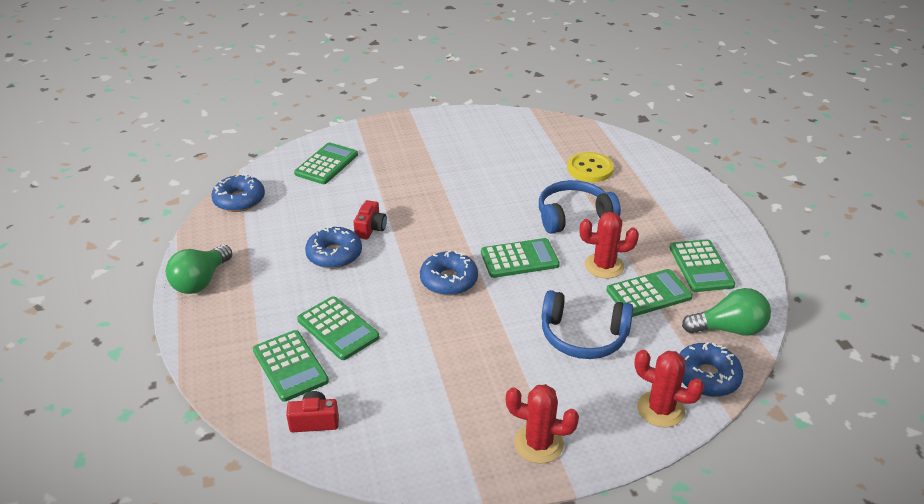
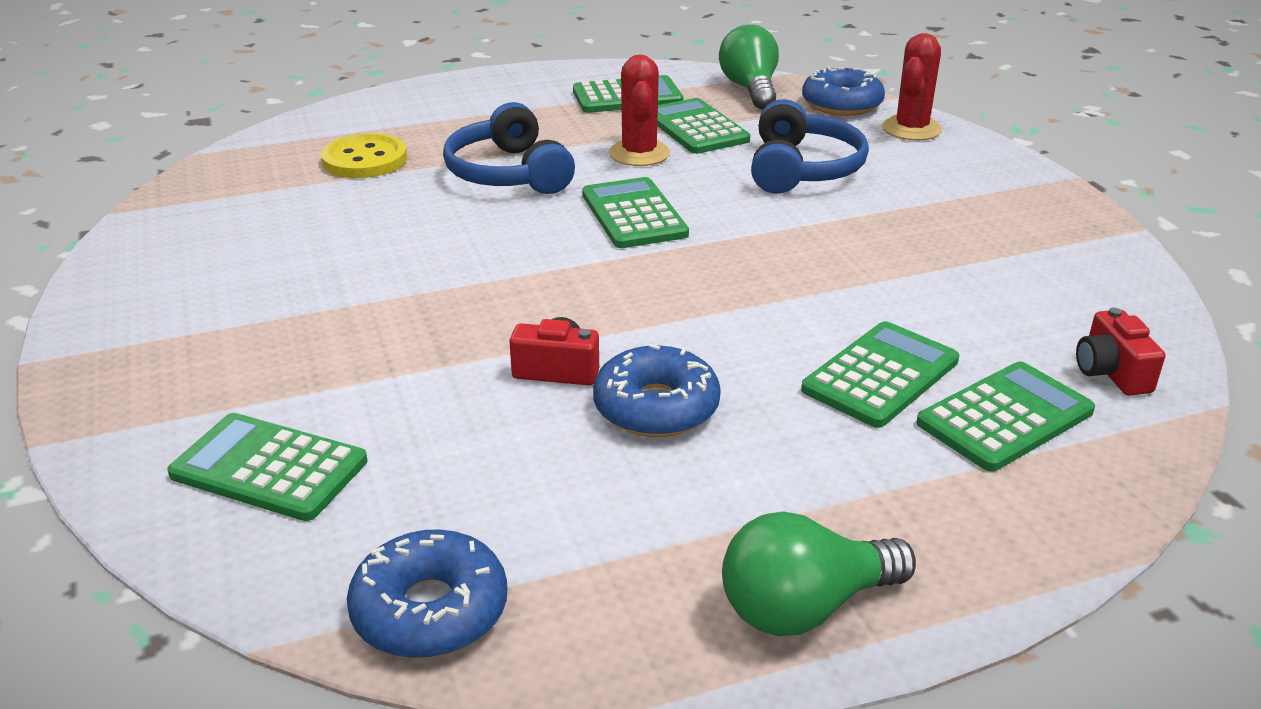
camera: 95 degrees left, 5 degrees down
(201, 281) = (805, 607): green light bulb -> green light bulb turned 135 degrees clockwise
(449, 280) = (707, 273): blue donut -> none
(538, 444) = (1019, 196): red cactus -> none

